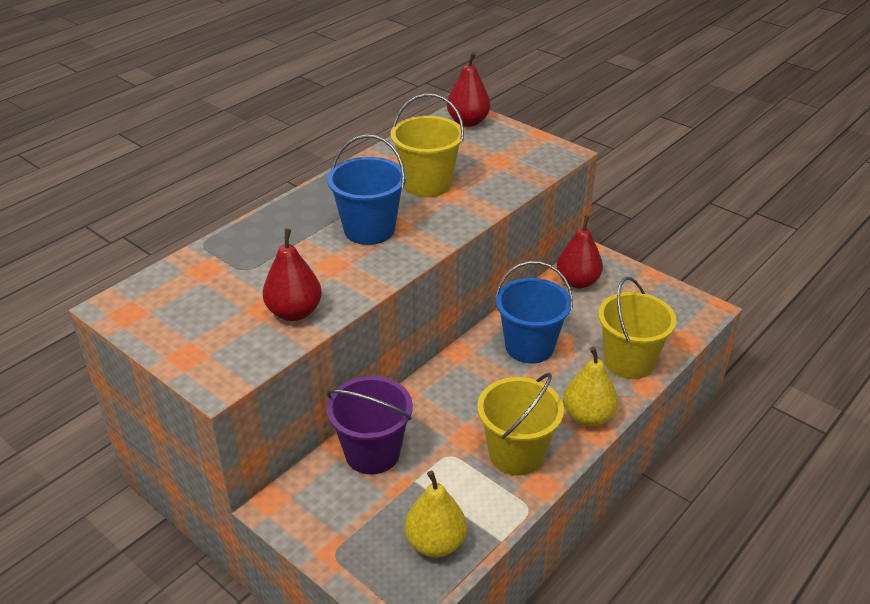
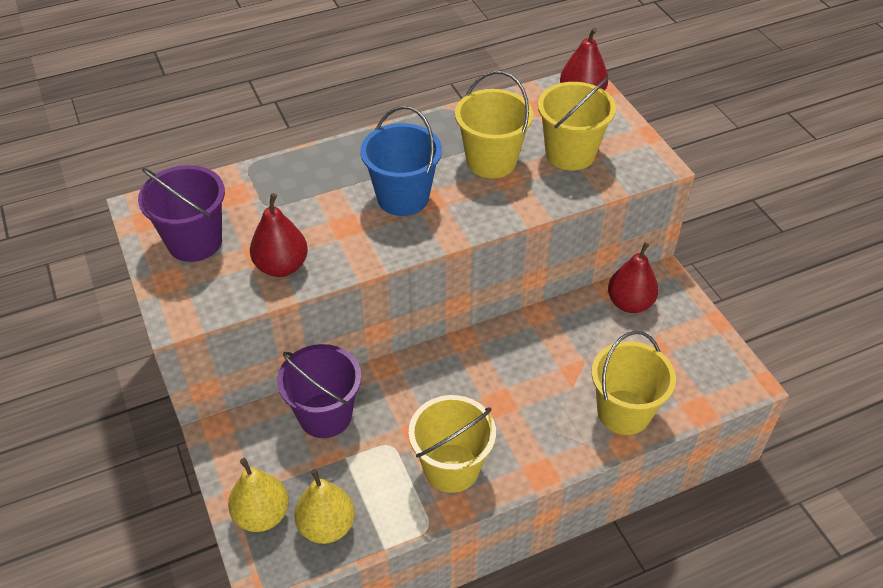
camera: 25 degrees right, 10 degrees up
(191, 317) = (195, 242): none -> purple bucket
(489, 163) = (570, 154): none -> yellow bucket
(529, 347) = (534, 359): blue bucket -> none
(588, 416) = (544, 456): yellow pear -> yellow pear (262, 515)

